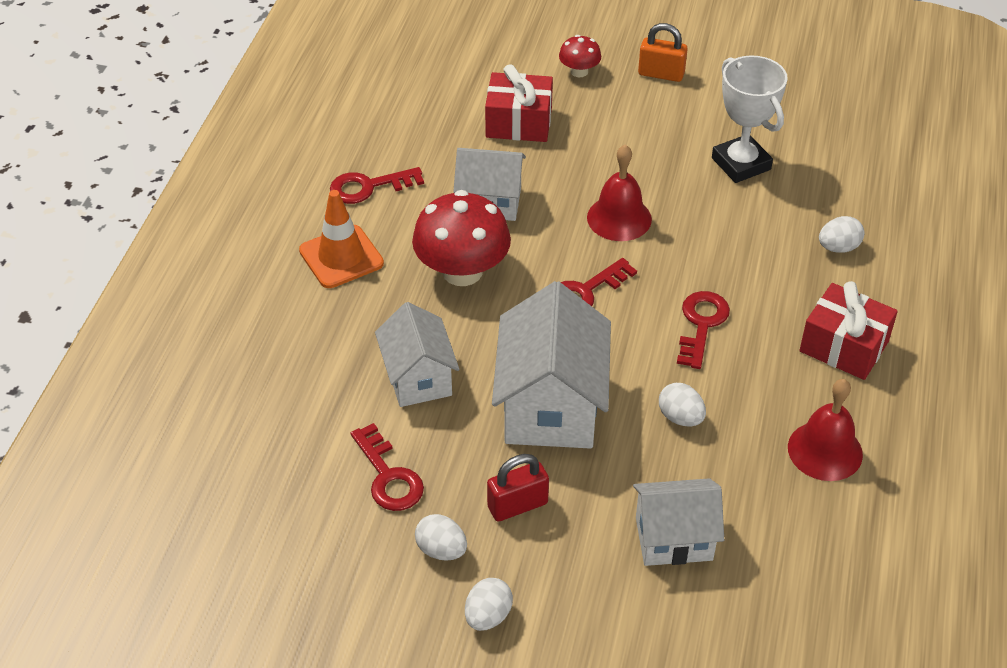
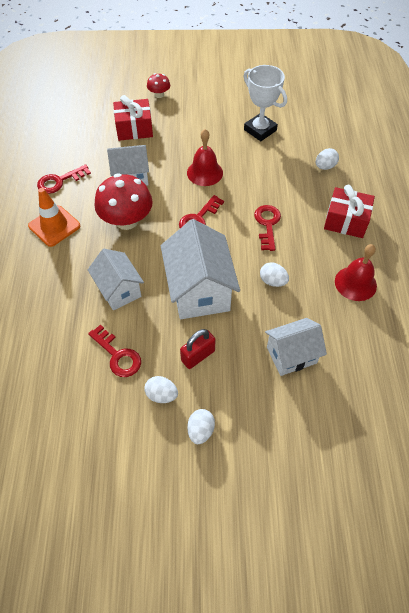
camera: 15 degrees left, 10 degrees up
(661, 74) = (203, 88): orange padlock -> none

